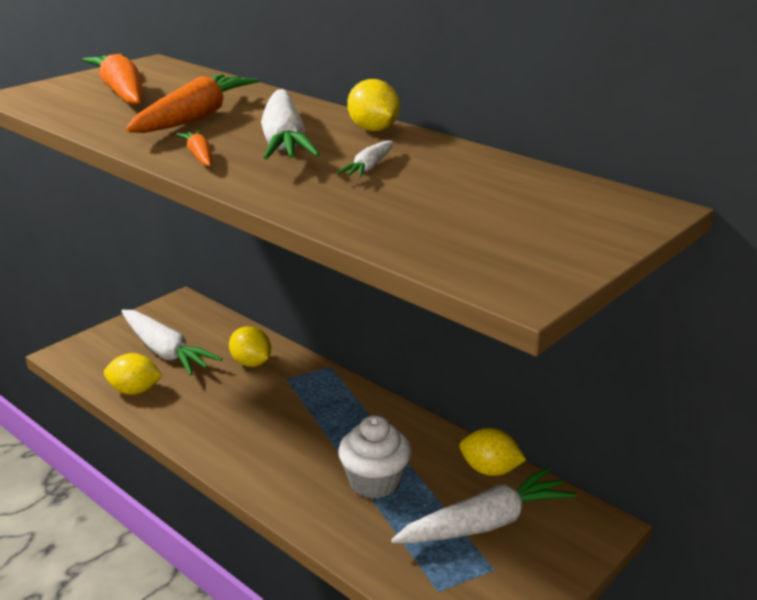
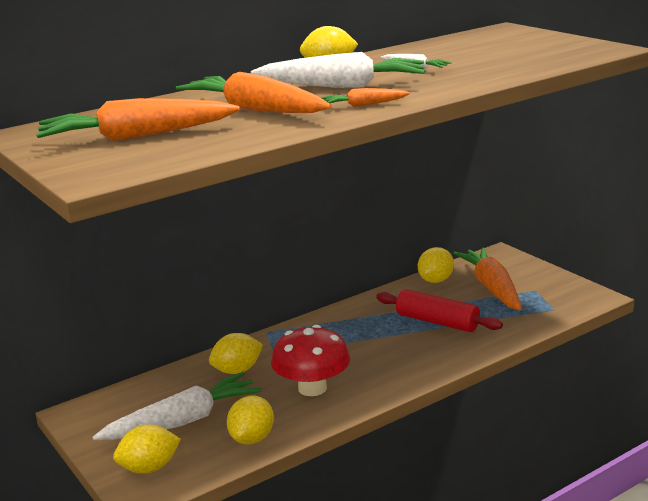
camera: 75 degrees left, 5 degrees down
(98, 350) = (149, 468): none -> yellow lemon
(219, 411) = (312, 388): none -> red mushroom
(375, 481) = (437, 322): white cupcake -> red rolling pin
(485, 523) = (491, 287): white carrot -> orange carrot

